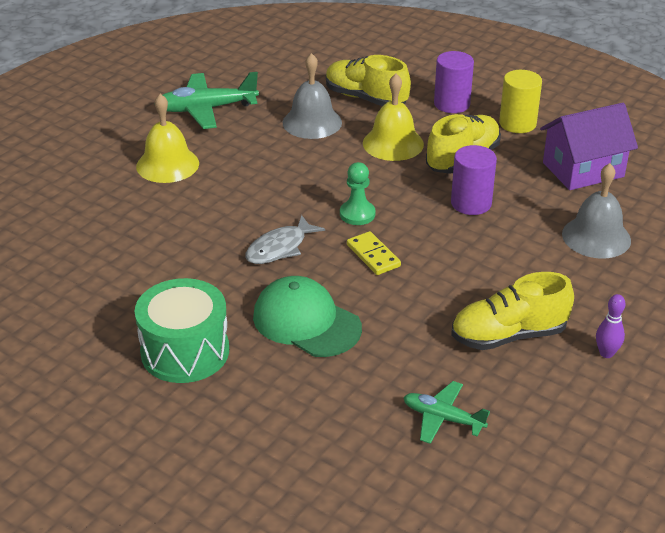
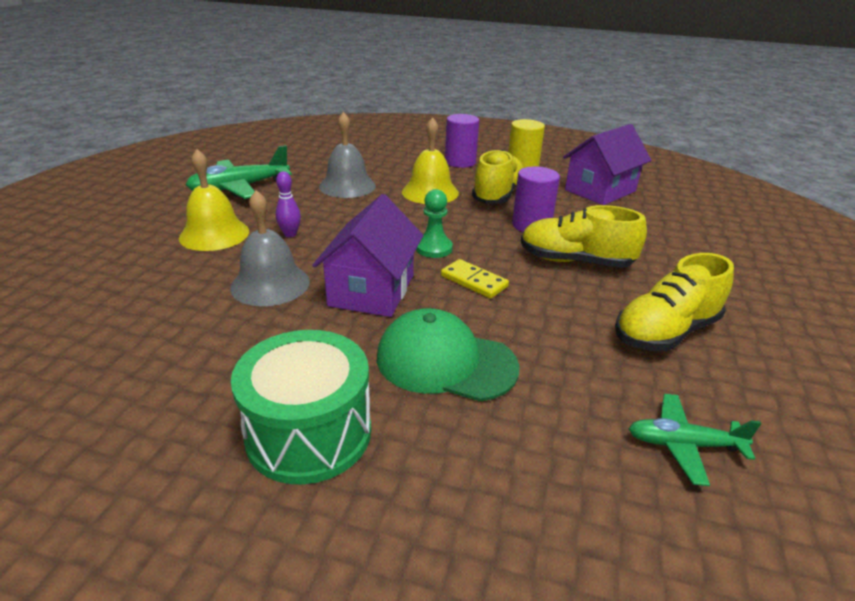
camera: 20 degrees left, 5 degrees down
(279, 248) = (372, 290): grey fish -> purple house
(365, 98) = (385, 166): yellow shoe -> yellow shoe (575, 261)
(596, 237) = (657, 235): grey bell -> grey bell (270, 284)
(606, 353) = (769, 330): purple bowling pin -> purple bowling pin (290, 234)

